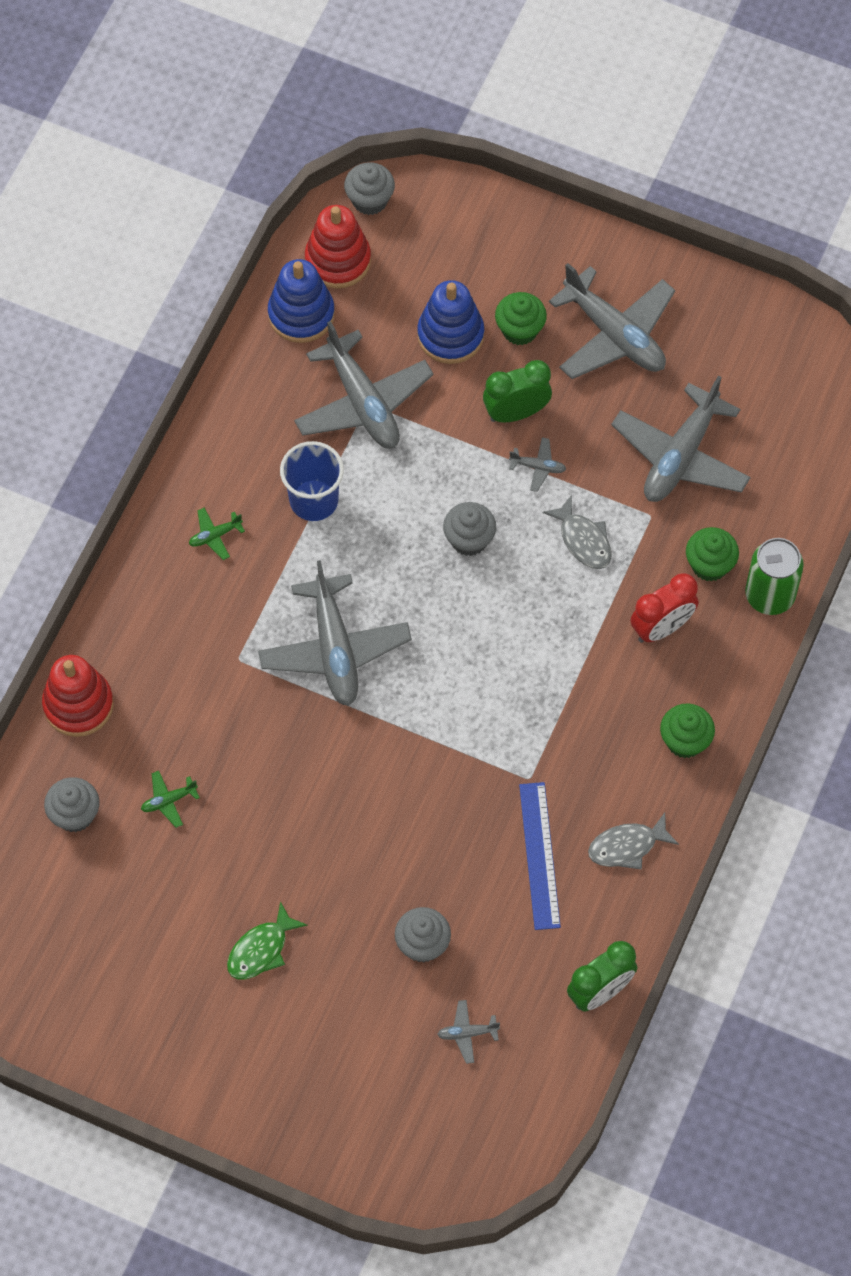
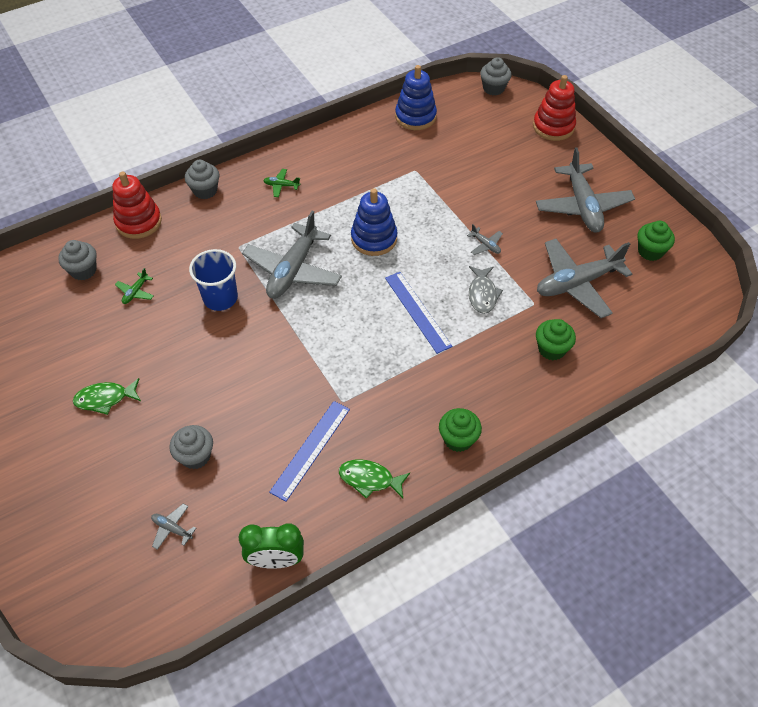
camera: 35 degrees right, 10 degrees down
(169, 801) = (135, 292): green plane -> green plane turned 75 degrees counterclockwise
(314, 500) = (347, 197): blue cup -> blue cup (220, 298)
(338, 260) = (455, 104): red stacking toy -> red stacking toy (553, 127)
(363, 402) = (413, 168): grey plane -> none
(450, 335) = (487, 162): blue stacking toy -> blue stacking toy (374, 238)
(469, 539) = (415, 259): grey cupcake -> grey cupcake (205, 190)
(516, 412) = (494, 213): green clock -> none
(520, 330) = (528, 178): green cupcake -> green cupcake (650, 251)
(525, 611) = (417, 311): none -> blue ruler
(627, 846) = (370, 479): grey fish -> green fish
(661, 628) = (494, 366): red clock -> none
(769, 595) = (579, 387): green can -> none

